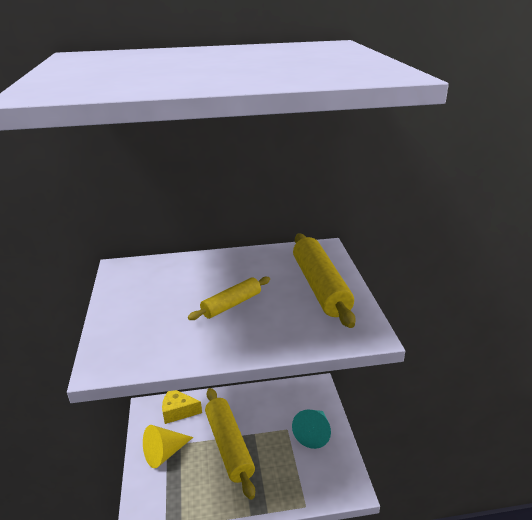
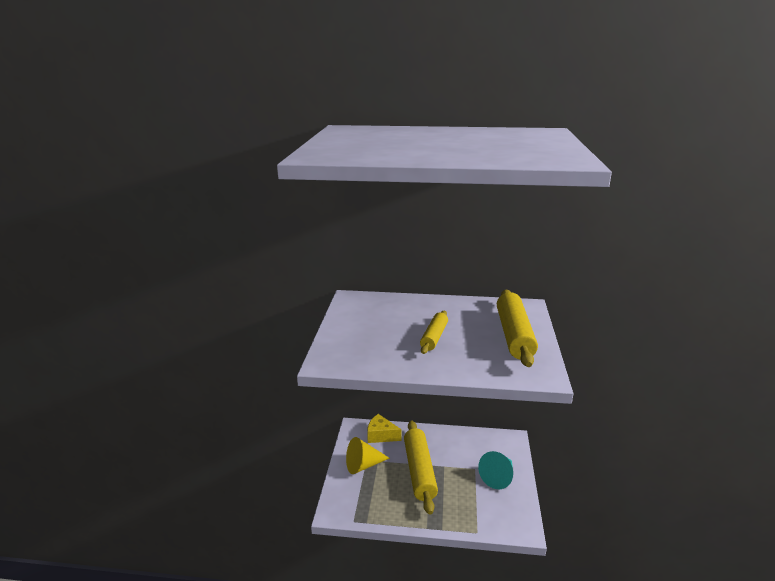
camera: 15 degrees right, 5 degrees down
(231, 304) = (434, 337): yellow rolling pin -> yellow rolling pin turned 45 degrees counterclockwise

